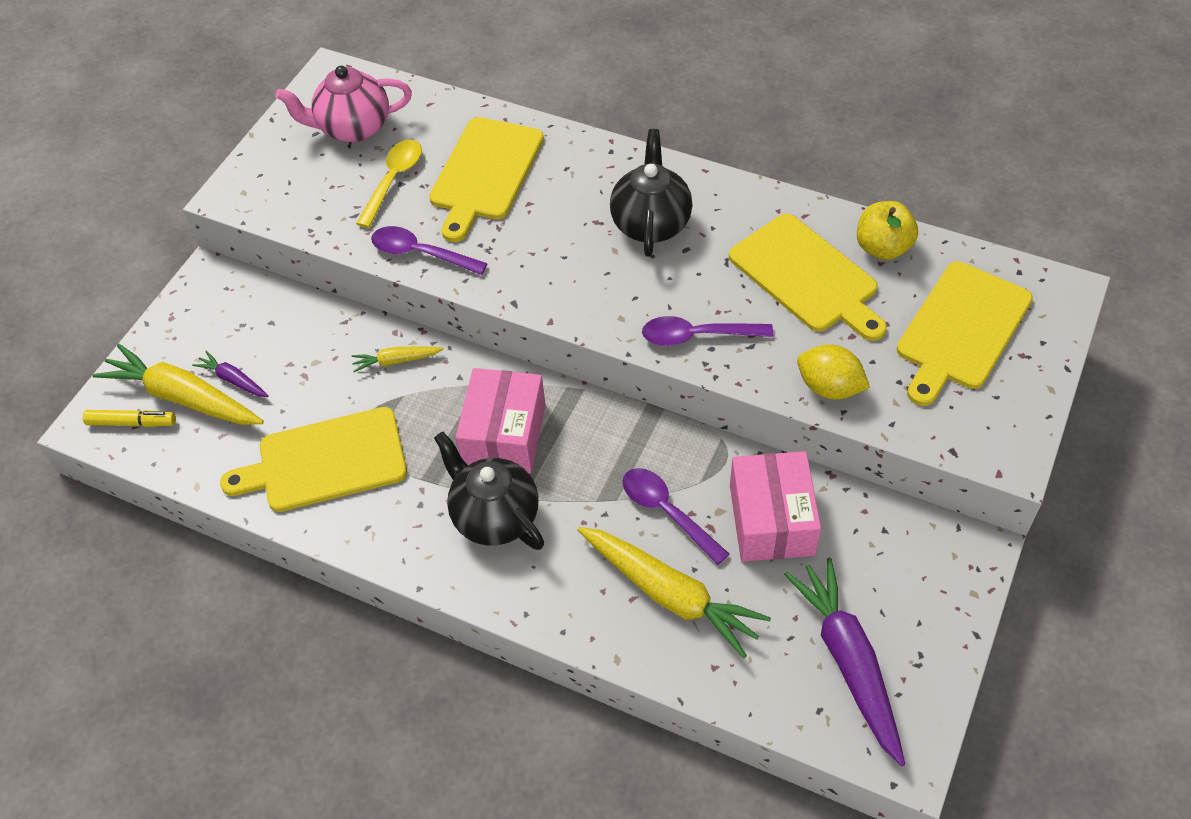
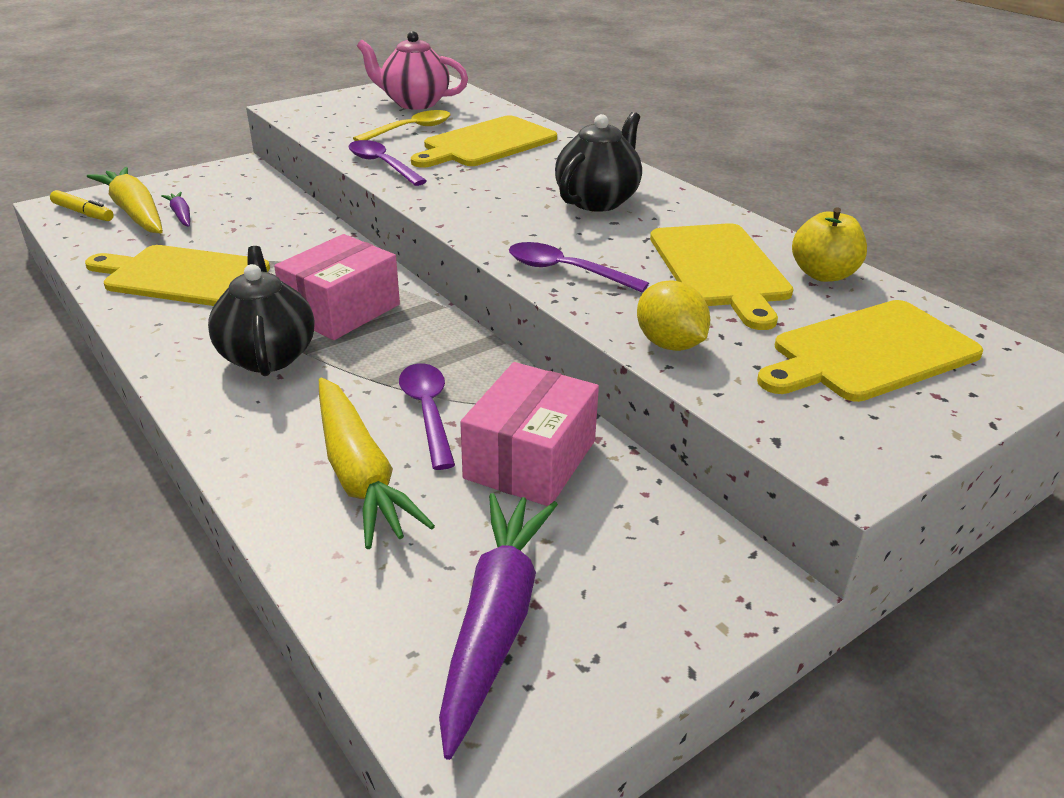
camera: 25 degrees right, 20 degrees down
(396, 361) = (311, 243): yellow carrot -> none

